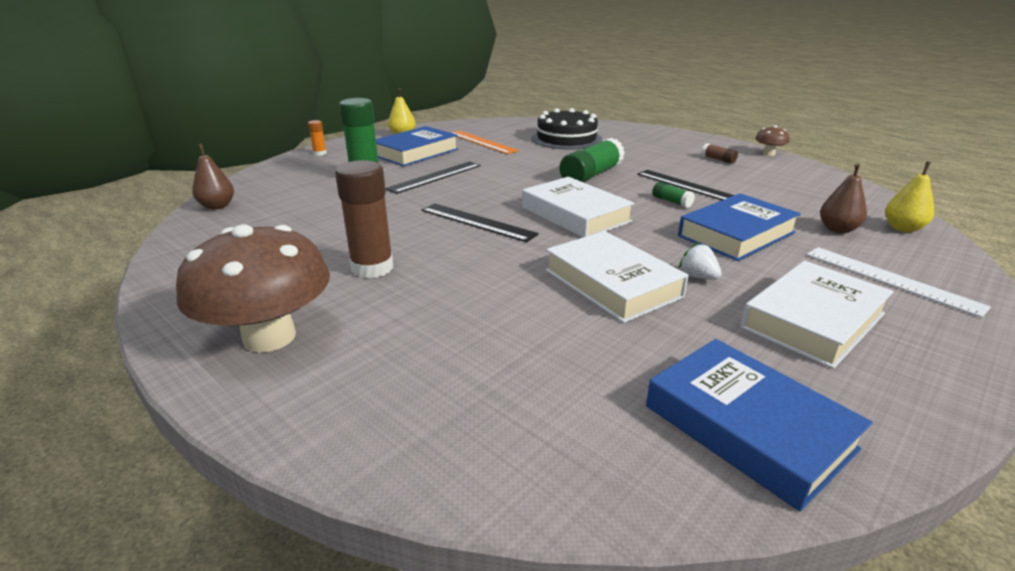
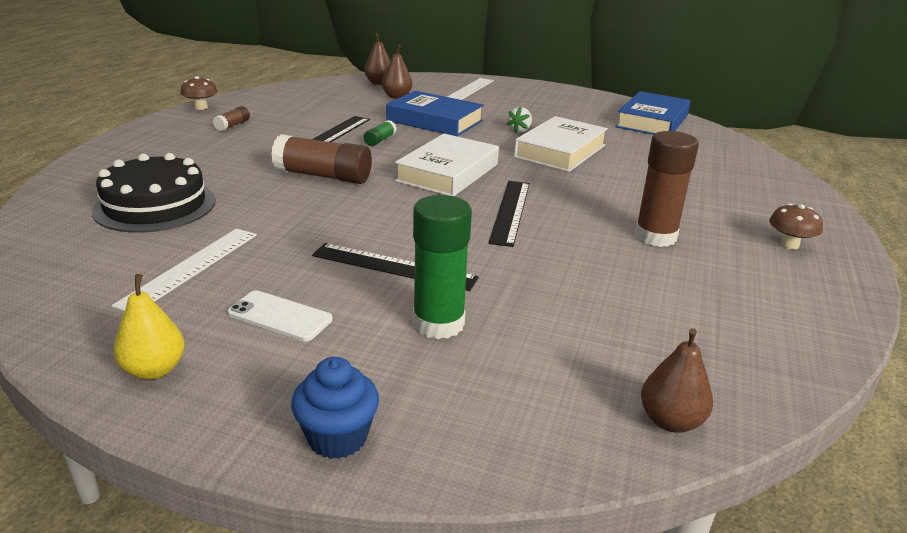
camera: 115 degrees left, 0 degrees up
(269, 337) = (789, 245): brown mushroom -> brown mushroom, size x0.44
(320, 153) = (337, 438): orange glue stick -> blue cupcake
(415, 152) = (280, 316): blue book -> white phone
(482, 142) = (190, 268): orange ruler -> white ruler
(591, 175) = (323, 176): green glue stick -> brown glue stick
(813, 320) = (540, 108): white book -> none
(903, 228) = (379, 83): yellow pear -> brown pear

